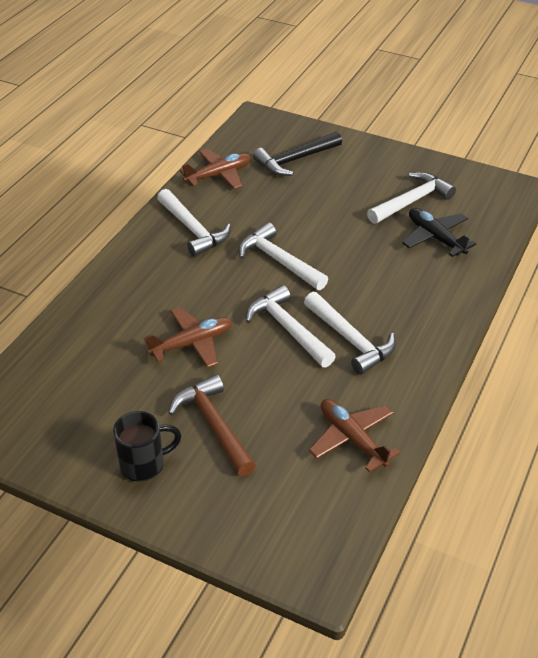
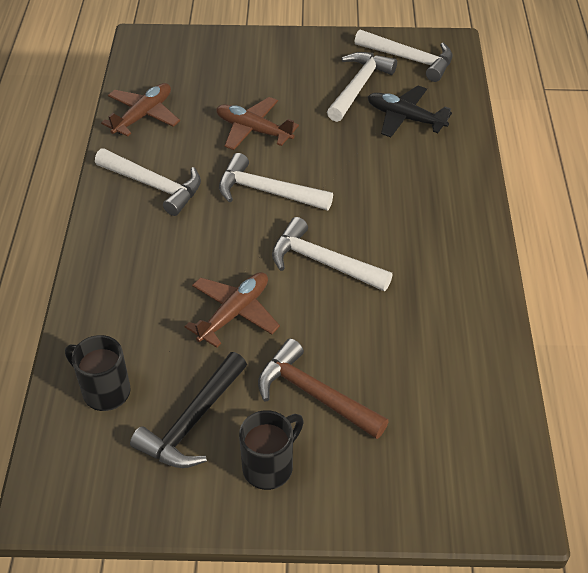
camera: 25 degrees left, 5 degrees up
(60, 366) = (104, 391): none -> black mug
(295, 160) = (214, 75): black hammer -> black hammer (193, 422)
(350, 339) = (391, 252): white hammer -> white hammer (409, 59)
(352, 439) = (458, 356): brown plane -> brown plane (253, 130)

